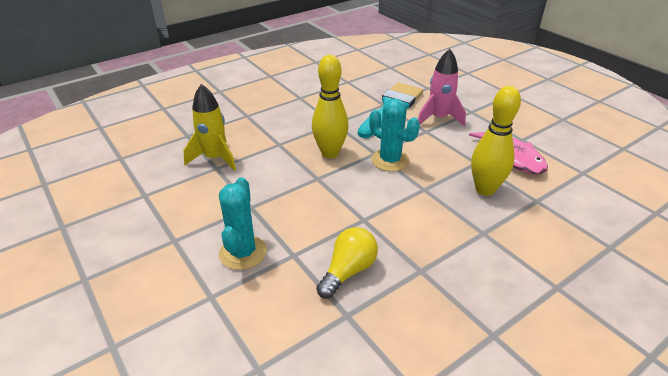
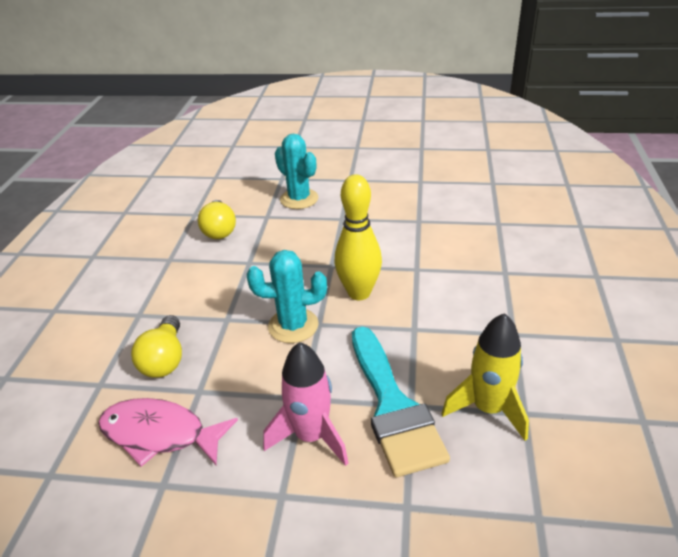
camera: 135 degrees right, 0 degrees up
(215, 158) = (435, 224): yellow rocket -> yellow rocket (488, 409)
(485, 189) = (164, 360): yellow bowling pin -> yellow light bulb

